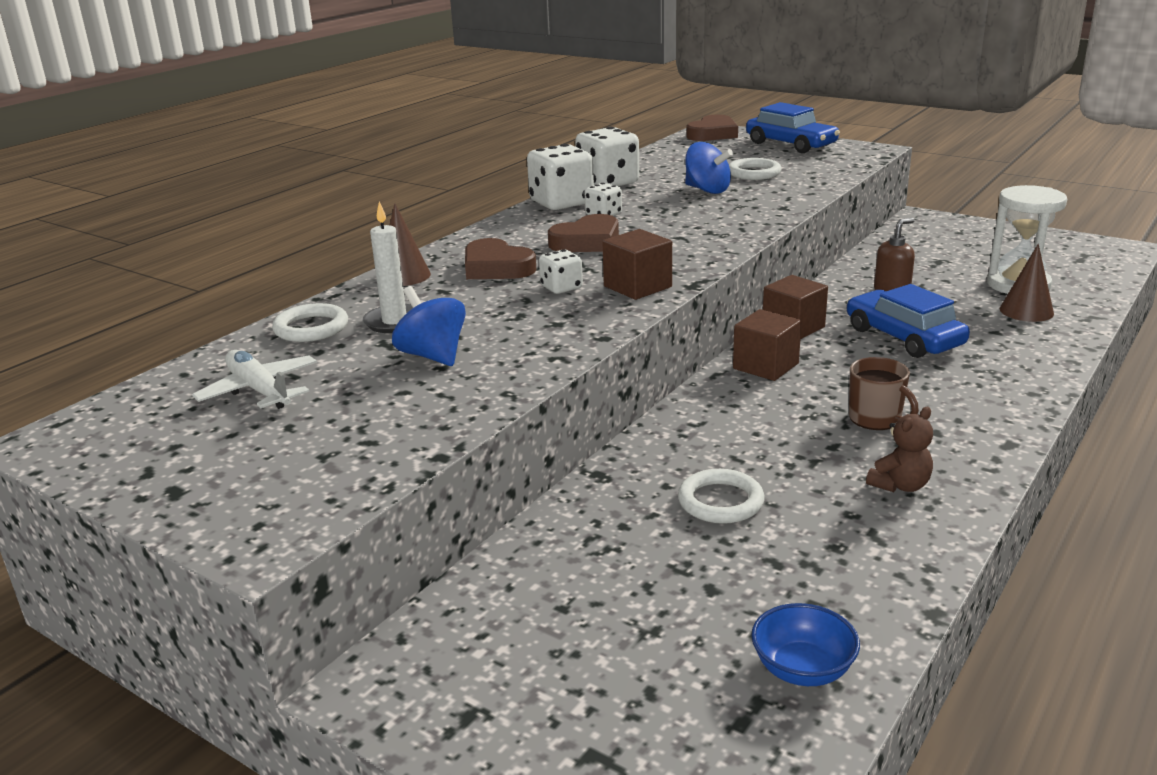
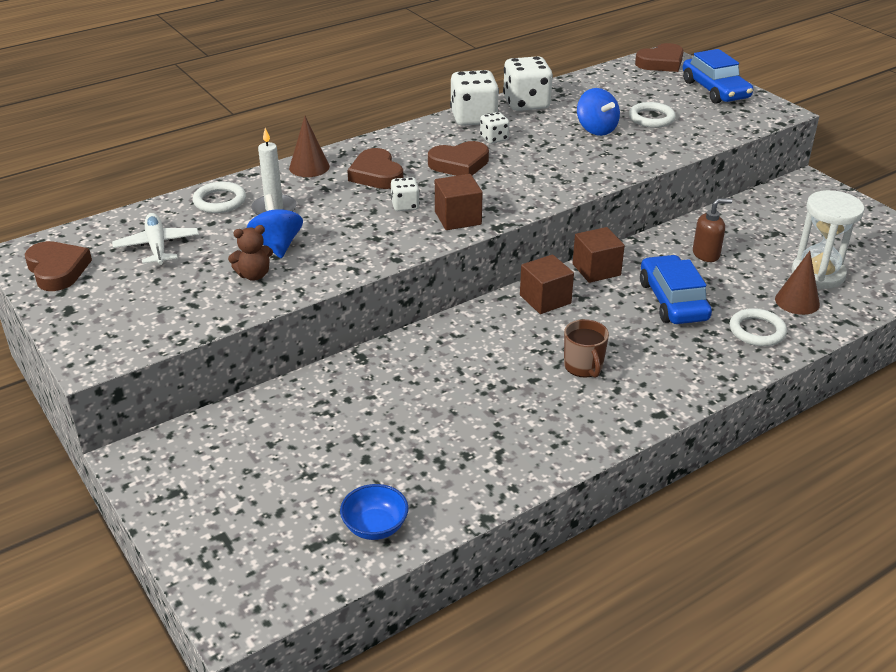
camera: 20 degrees right, 10 degrees up
(120, 448) = (57, 270): none -> brown heart
(720, 501) = (421, 400): white ring -> white ring (757, 331)
(900, 485) = (550, 423): brown teddy bear -> brown teddy bear (254, 275)

